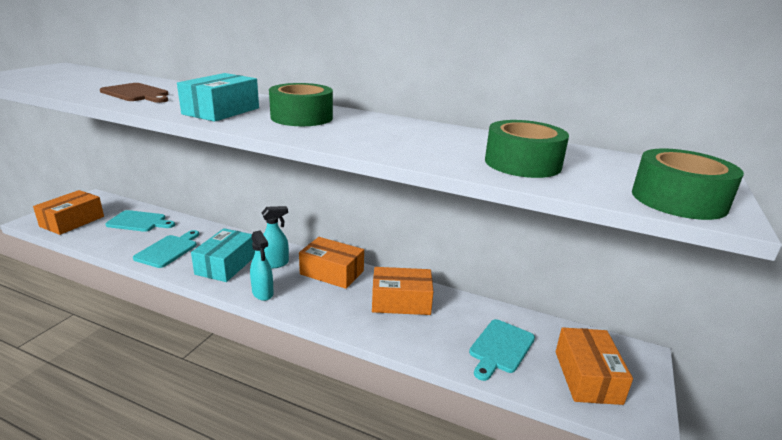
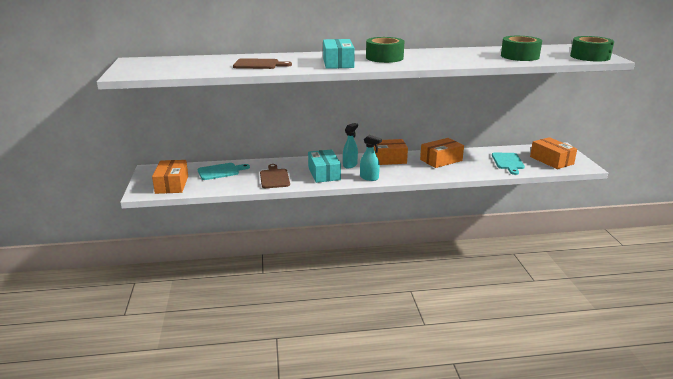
camera: 30 degrees left, 0 degrees up
(168, 250) = (274, 178): turquoise cutting board -> brown cutting board

